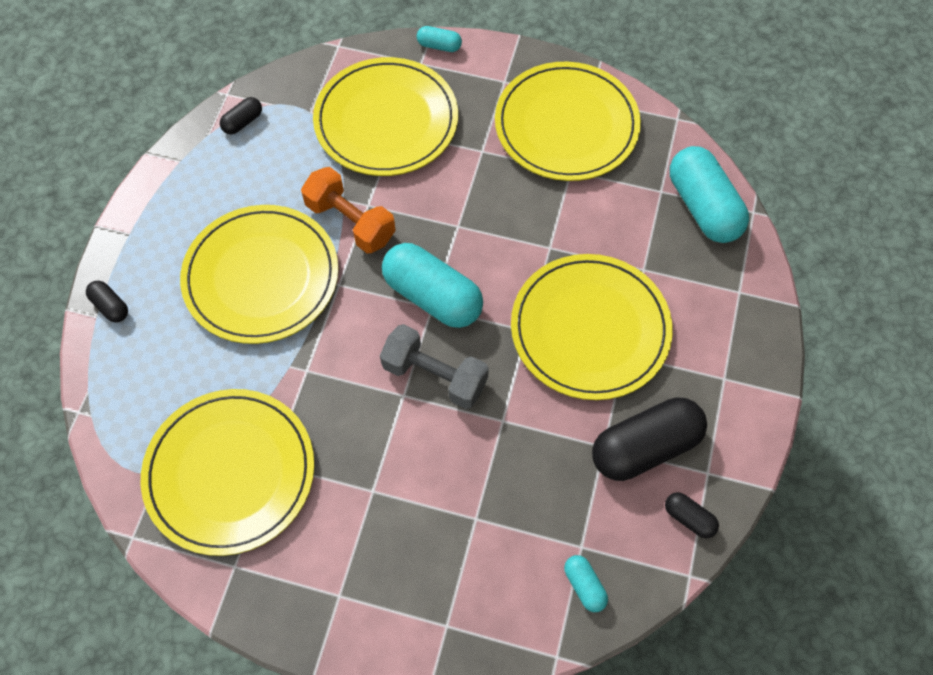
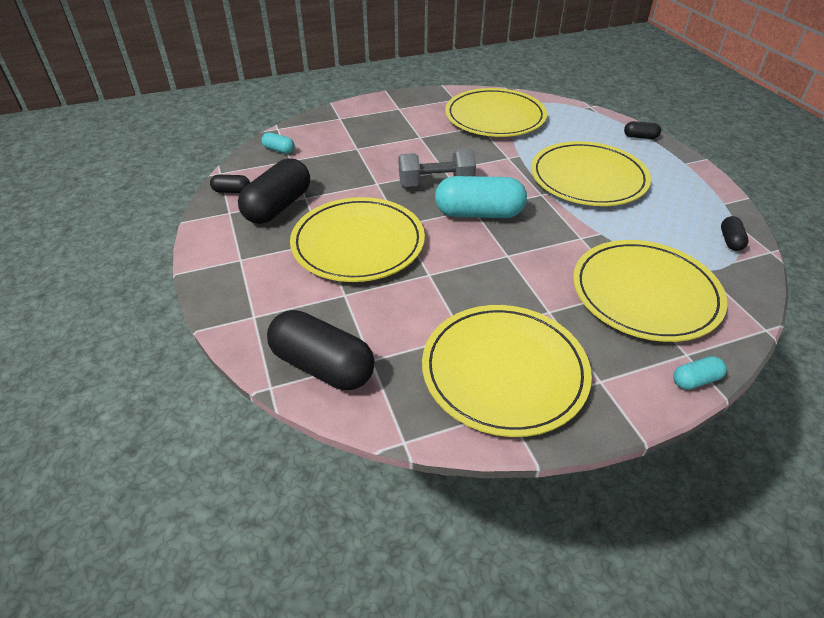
camera: 145 degrees right, 20 degrees down
(350, 222) = (578, 224): orange dumbbell -> none
(703, 207) = (322, 366): turquoise capsule -> black capsule

